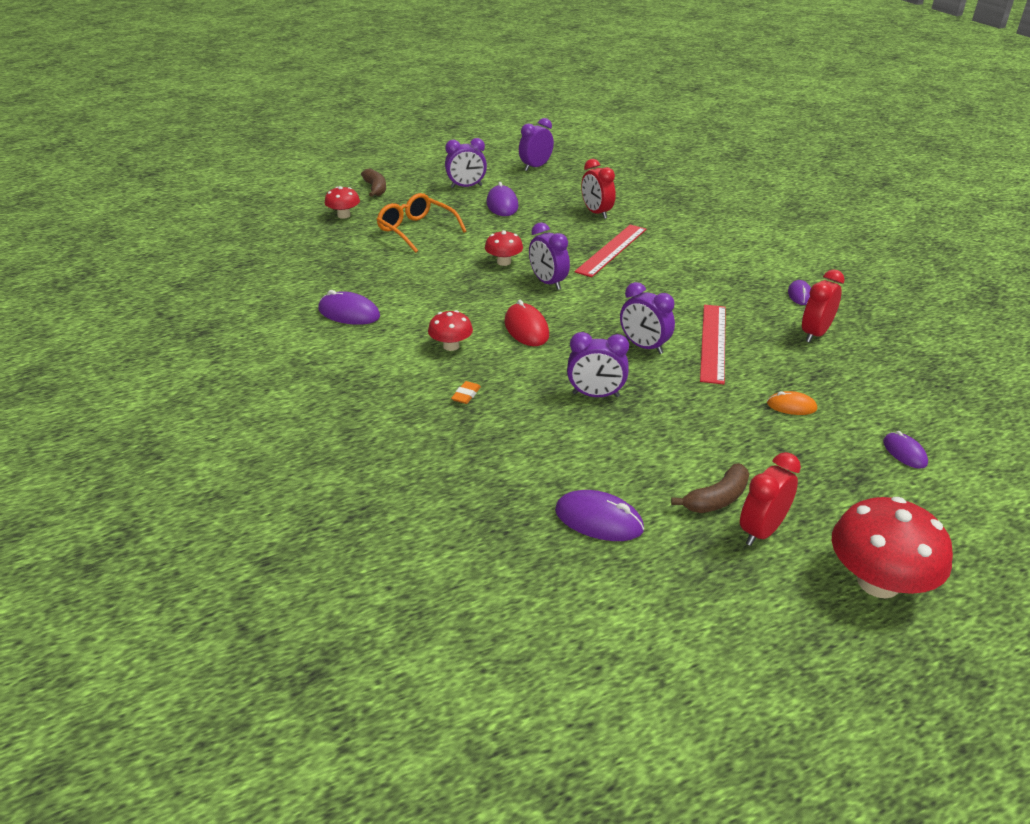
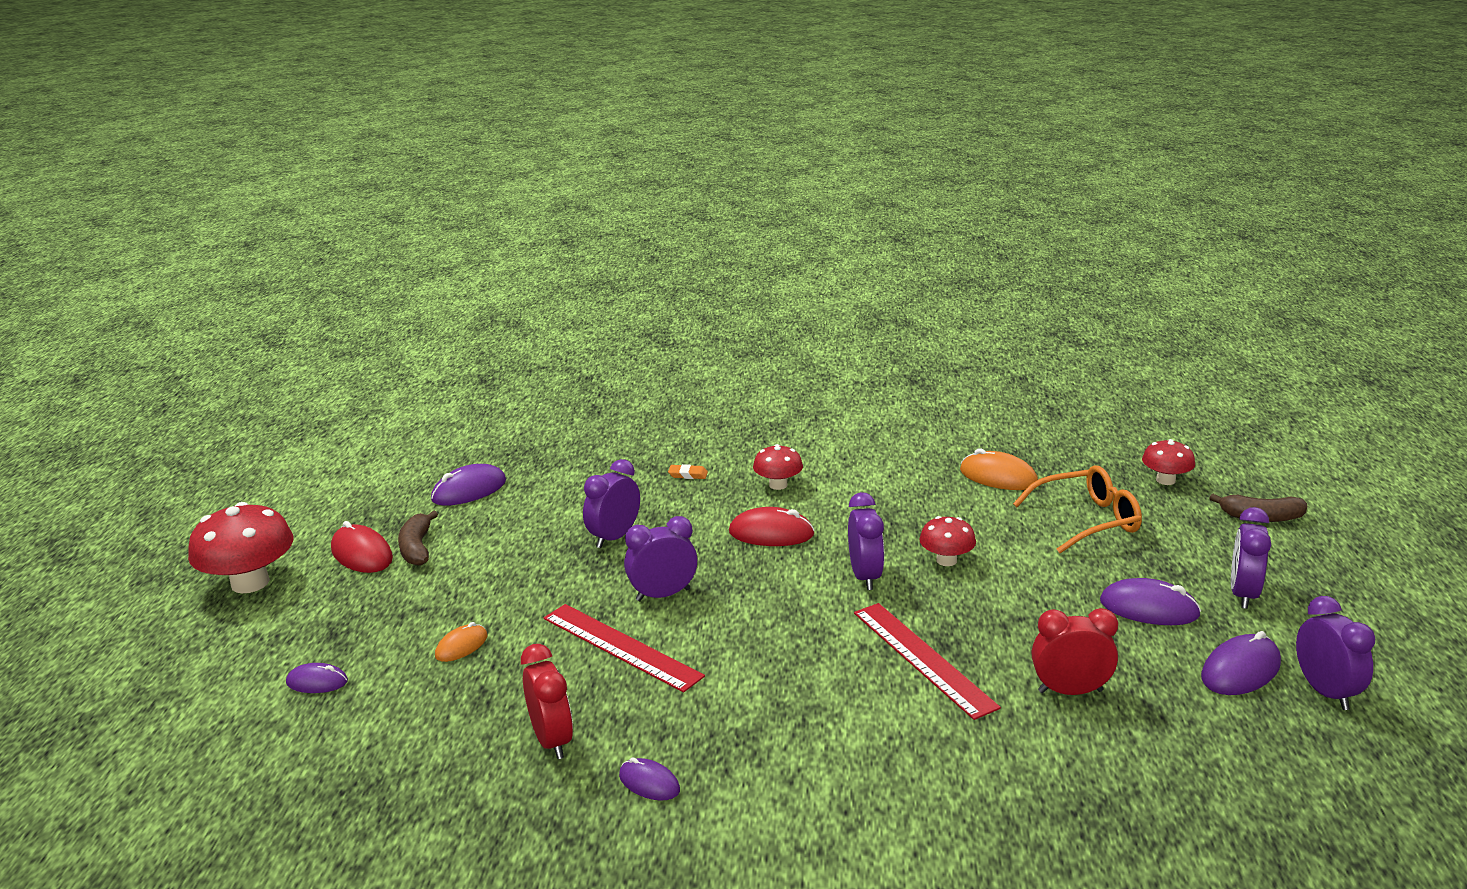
camera: 120 degrees right, 10 degrees down
(349, 313) = (892, 446): purple mouse -> purple mouse (1240, 670)
(375, 265) = (998, 477): none -> orange mouse
(466, 395) = (688, 475): orange eraser -> orange eraser turned 45 degrees counterclockwise
(548, 283) = (865, 576): purple clock -> purple clock turned 90 degrees clockwise
(761, 531) = (362, 554): red clock -> red mouse

